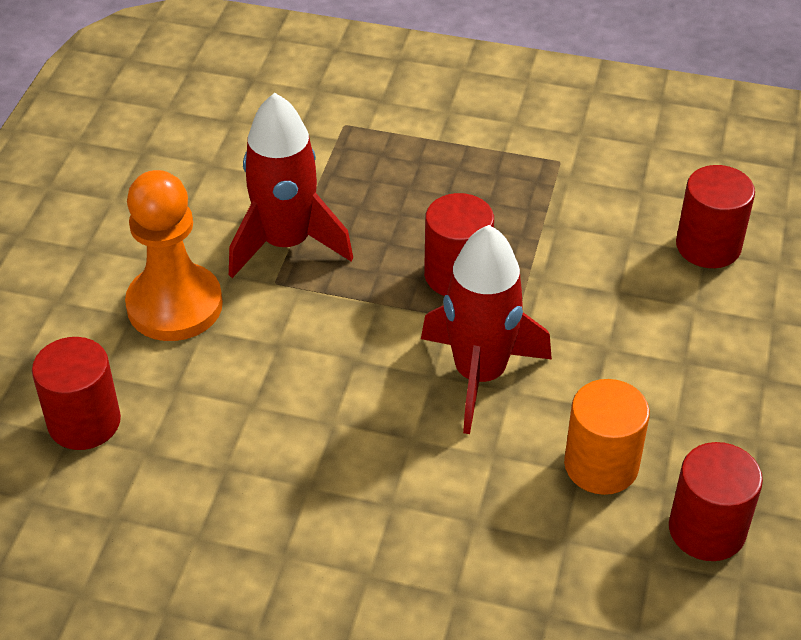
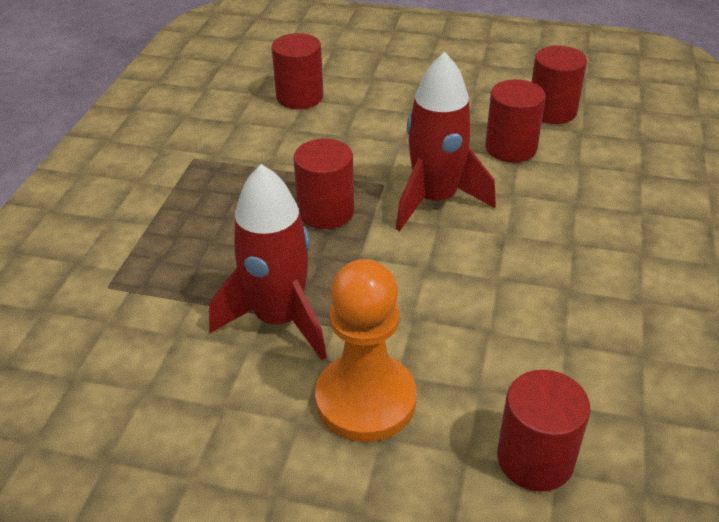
camera: 90 degrees left, 5 degrees down
(601, 465) = (511, 148): orange cylinder -> red cylinder

